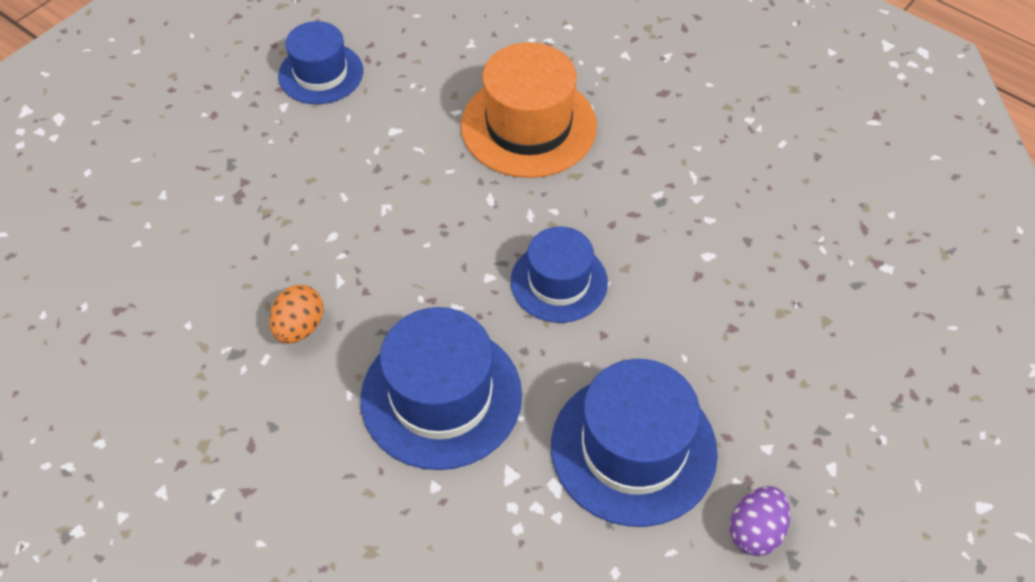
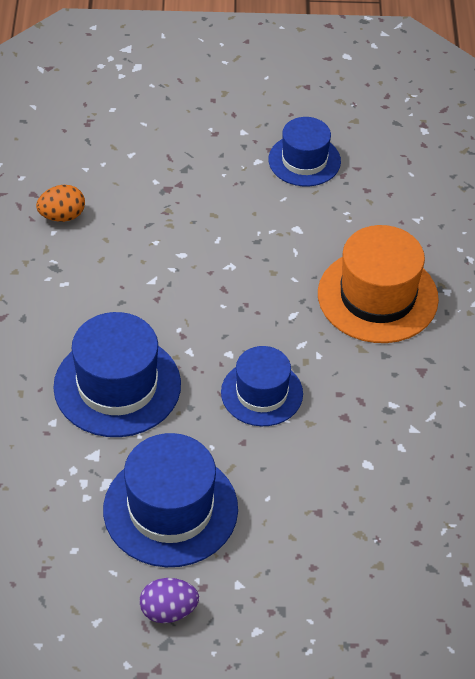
camera: 50 degrees right, 5 degrees down
(300, 327) = (101, 284): orange egg -> orange egg (62, 216)

